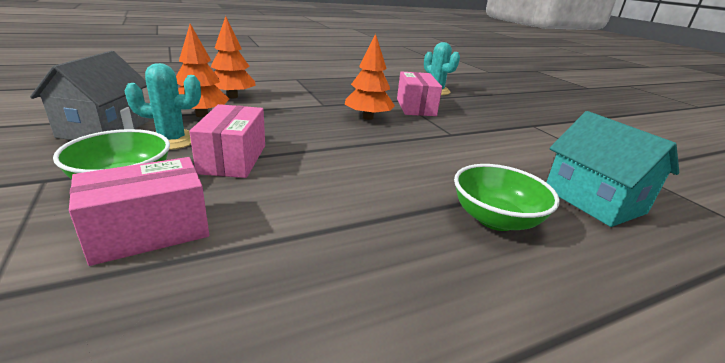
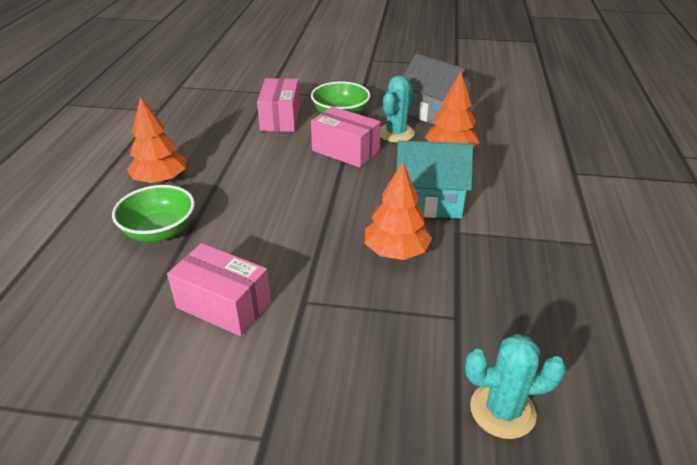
camera: 125 degrees right, 10 degrees up
(232, 96) = (507, 175): orange tree -> orange tree (160, 180)
(415, 107) = (417, 321): pink box -> pink box (223, 305)
(594, 200) = (103, 312): turquoise house -> turquoise house (429, 201)

